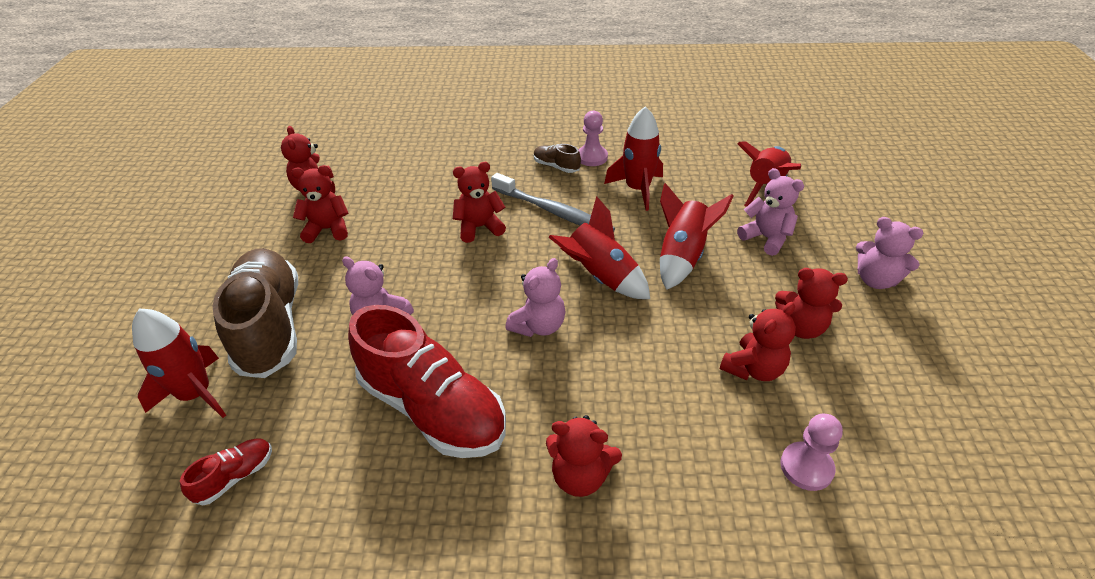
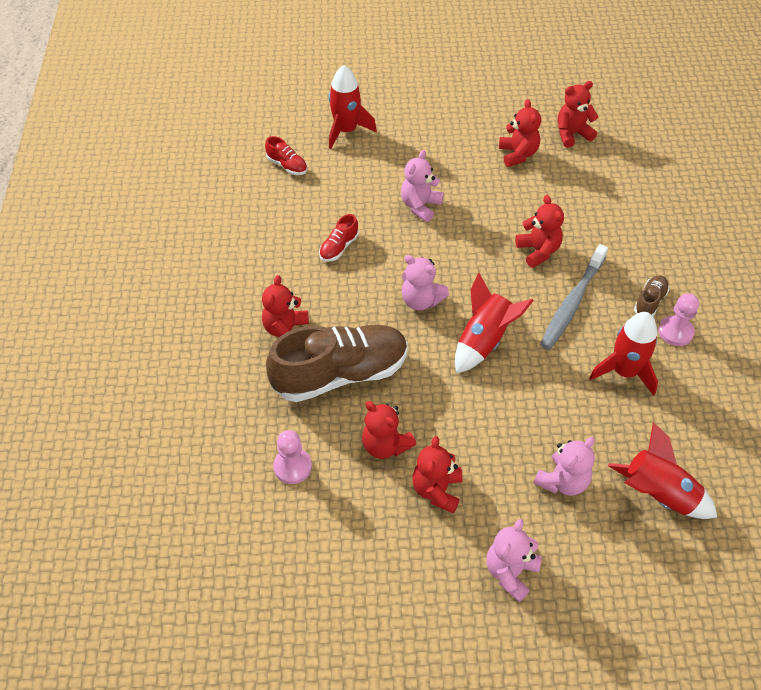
camera: 85 degrees right, 10 degrees up
(270, 326) = (407, 148): brown shoe -> brown shoe (340, 374)
(433, 408) = (339, 247): red shoe -> red shoe, size x0.42
(682, 256) = (521, 404): red rocket -> none

